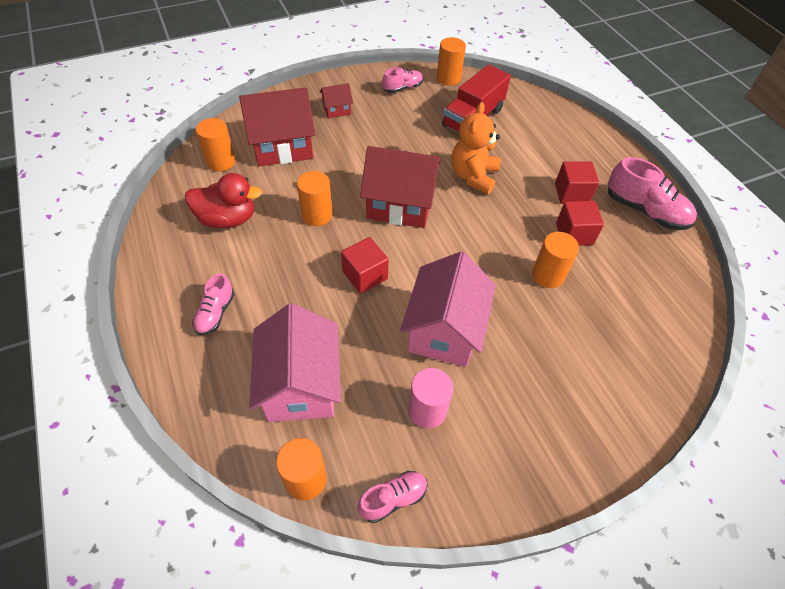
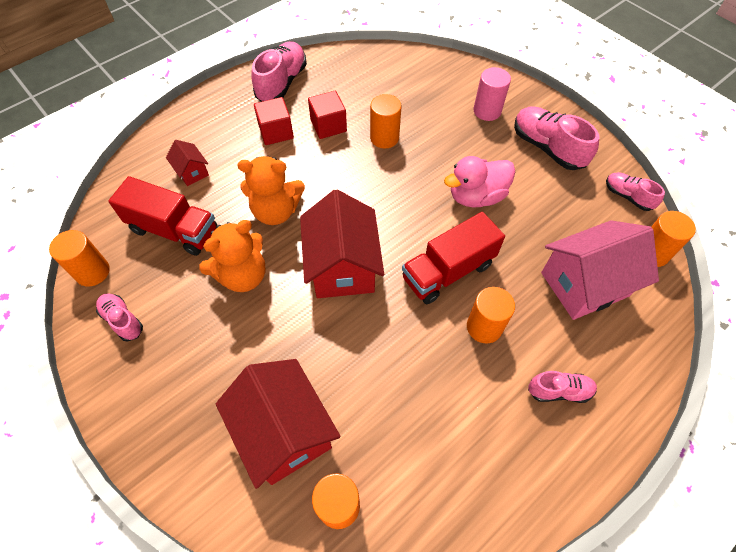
camera: 105 degrees left, 5 degrees up
(227, 219) = (434, 443): red duck -> none
(317, 215) = (388, 343): orange cylinder -> orange cylinder (484, 327)
(337, 110) = (188, 389): red house -> red house (192, 172)
(365, 275) = (448, 271): red cube -> red truck
(415, 147) = (242, 275): none -> orange teddy bear
(427, 410) = (552, 192): pink cylinder -> pink cylinder (487, 111)
(444, 330) = (476, 196): pink house -> pink duck
(498, 438) = (547, 148): none -> pink shoe

